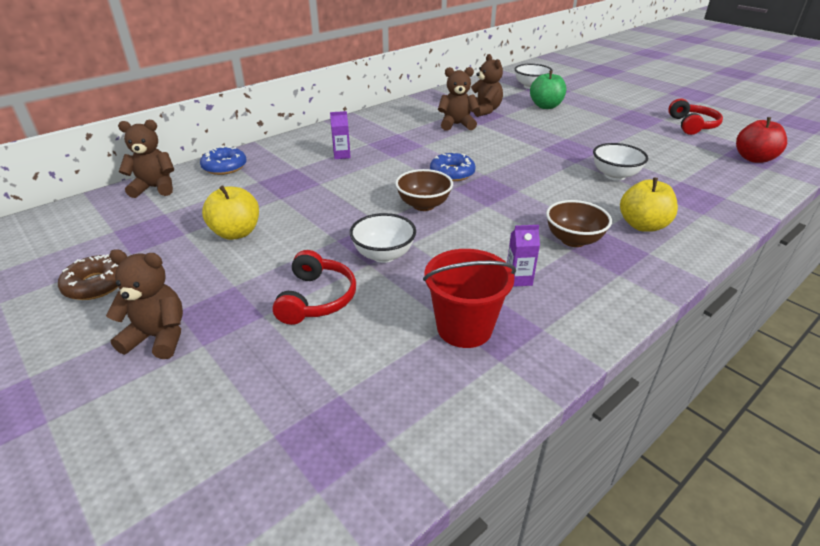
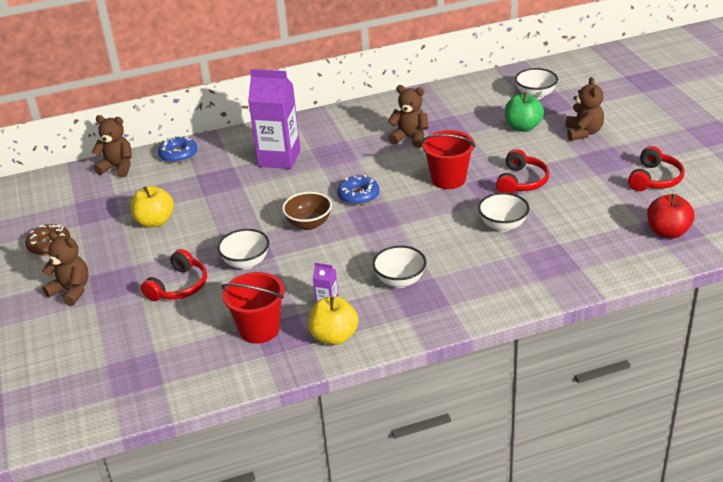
camera: 25 degrees right, 0 degrees up
(342, 155) = (279, 158): purple carton -> purple carton, size x2.36
(484, 110) = (453, 123): brown teddy bear -> brown teddy bear (583, 133)
(524, 149) = (448, 179): none -> red bucket
(573, 240) = (400, 280): brown bowl -> white bowl
(590, 141) = (521, 181): none -> red headphones
(642, 225) = (472, 280): yellow apple -> yellow apple (334, 336)

